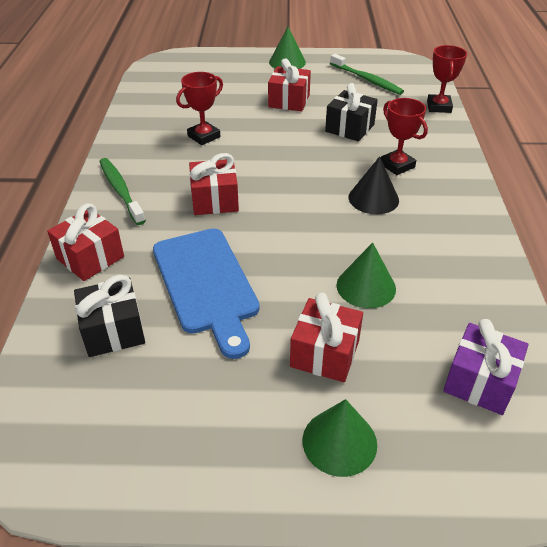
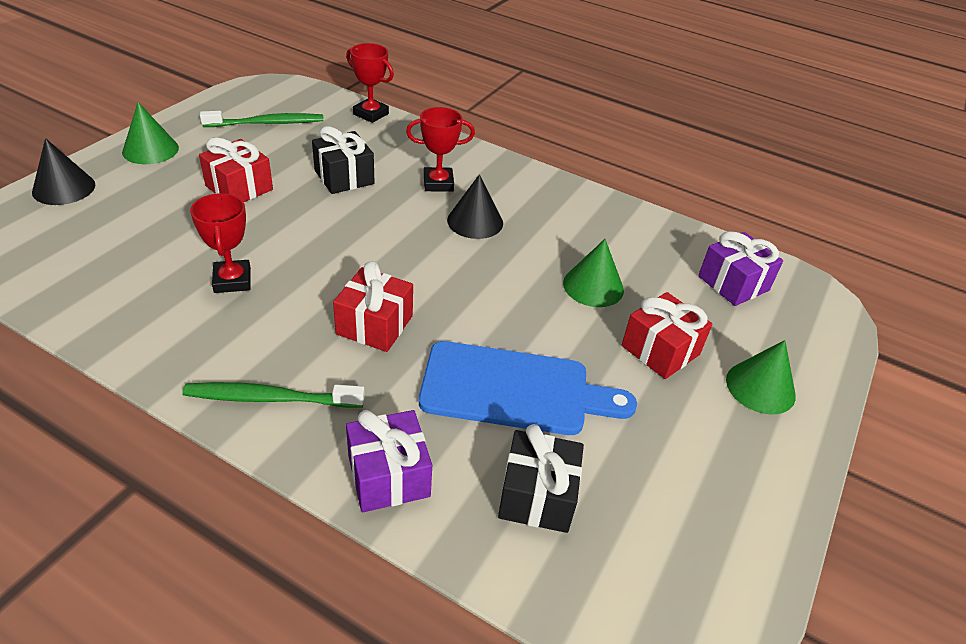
camera: 65 degrees left, 0 degrees up
(90, 258) = (388, 476): red gift -> purple gift
(223, 59) = (64, 188): none -> black cone

